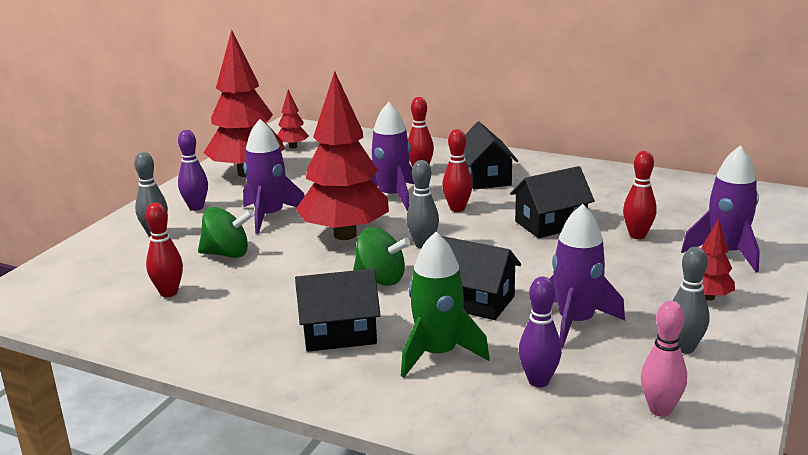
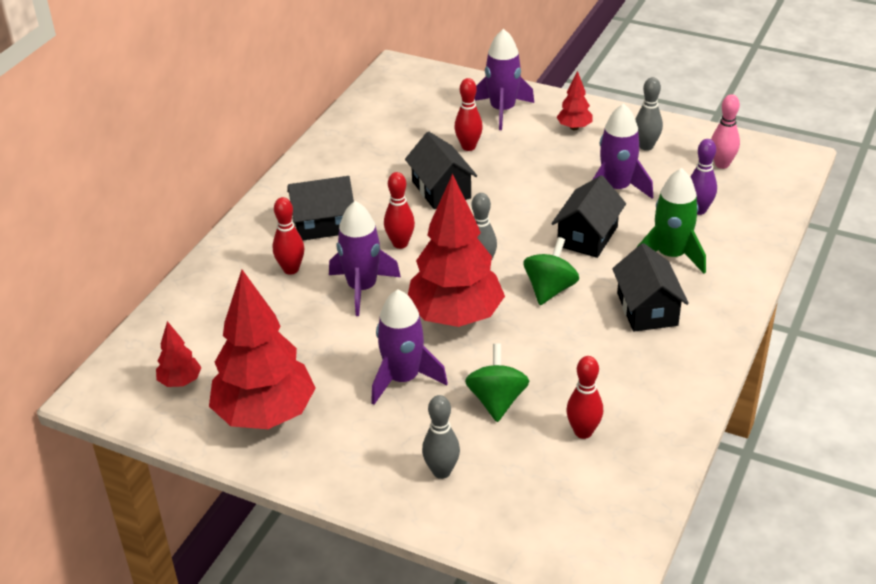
camera: 90 degrees left, 15 degrees up
(196, 207) = (369, 447): purple bowling pin -> none

